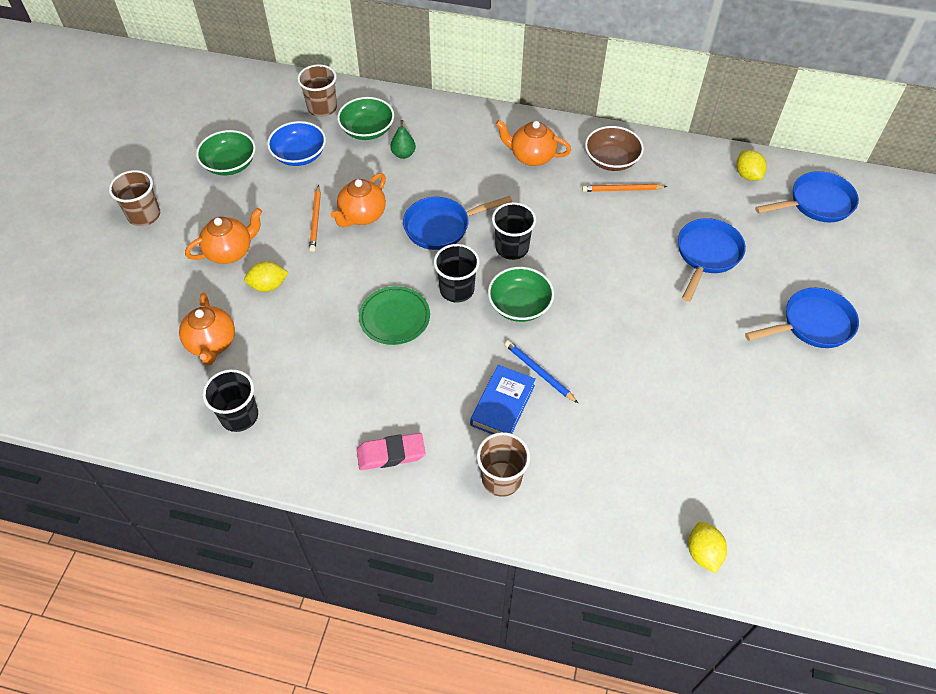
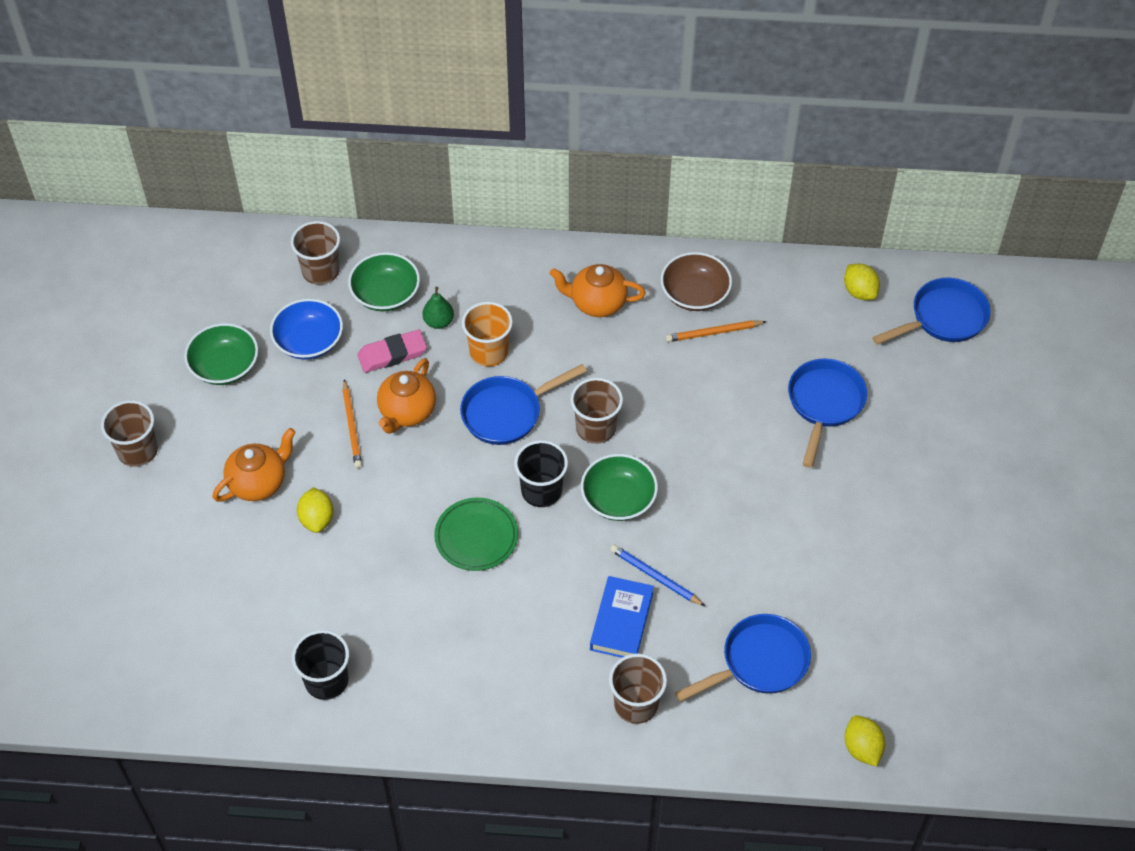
camera: 10 degrees left, 0 degrees up
(212, 343) = (270, 601): orange teapot -> none
(268, 285) = (317, 519): yellow lemon -> yellow lemon turned 75 degrees counterclockwise
(391, 454) = (508, 696): pink eraser -> pink eraser (392, 354)
(437, 180) = (489, 352): none -> orange cup
(512, 248) = (596, 428): black cup -> brown cup
(812, 324) = (952, 472): blue pan -> blue pan (759, 662)

